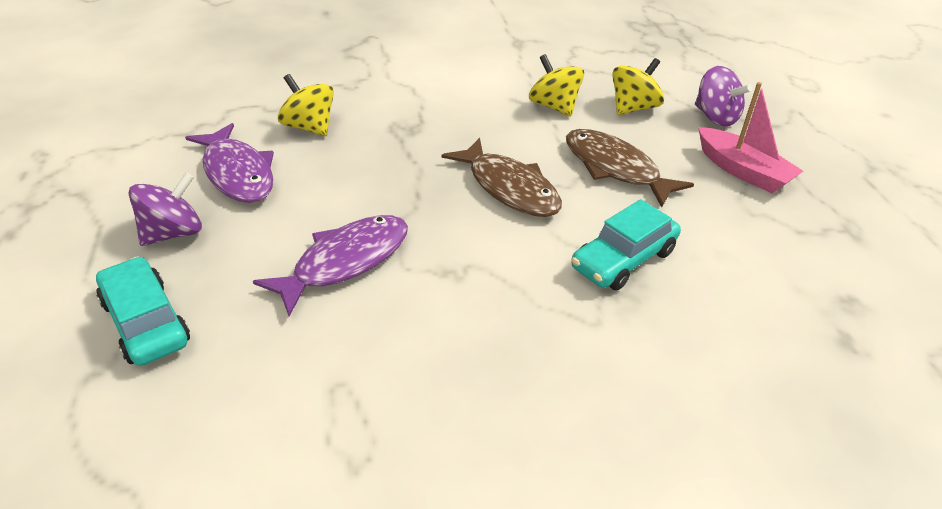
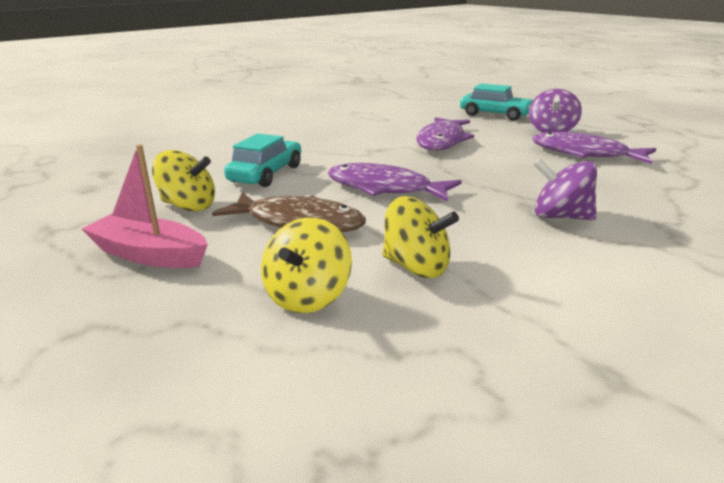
camera: 155 degrees right, 15 degrees down
(309, 127) = (608, 185): yellow spinning top -> yellow spinning top (188, 206)
(509, 188) = (384, 188): brown fish -> purple fish
(715, 117) = (174, 319): purple spinning top -> purple spinning top (560, 217)

